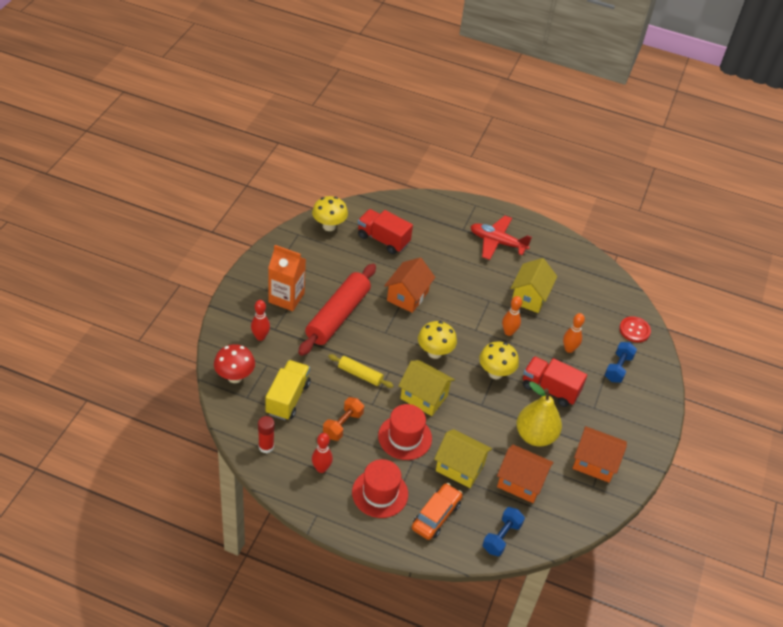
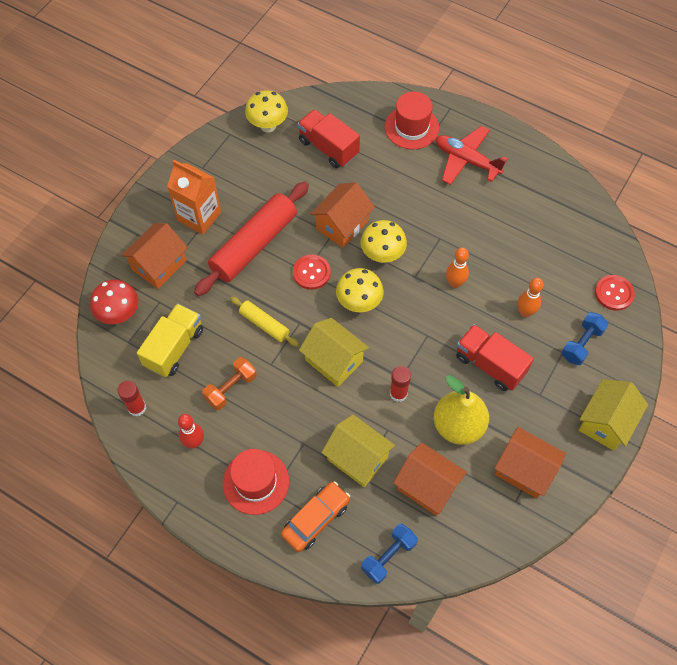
camera: 15 degrees right, 15 degrees up
(260, 337) = (159, 265): red bowling pin -> orange house
(390, 333) = (311, 273): none -> red button
(405, 437) = (300, 412): red hat -> red hat (411, 127)
(482, 416) = (398, 393): none -> red glue stick
(495, 373) = (427, 337): yellow mushroom -> yellow mushroom (382, 255)
(530, 297) = (491, 237): yellow house -> yellow house (605, 422)

